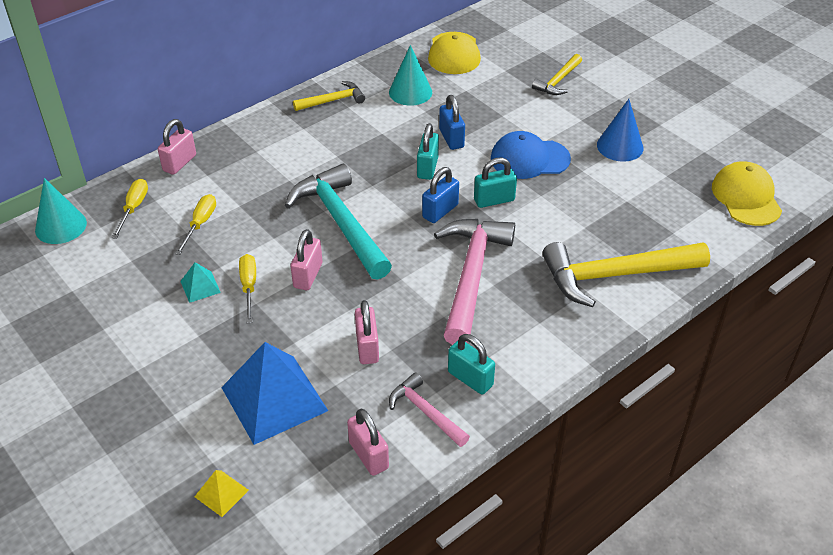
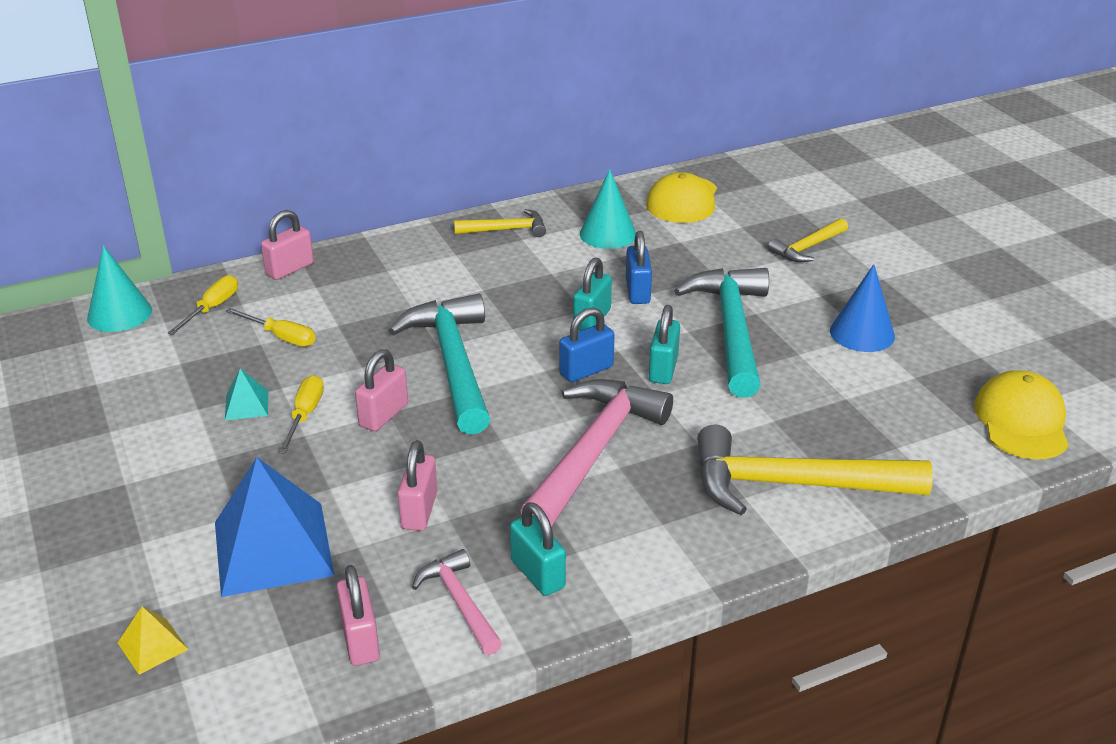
camera: 15 degrees right, 10 degrees down
(200, 224) = (281, 337): yellow screwdriver -> yellow screwdriver turned 90 degrees clockwise
(494, 200) = (663, 369): turquoise padlock -> turquoise padlock turned 75 degrees counterclockwise
(529, 159) = (731, 329): blue cap -> turquoise hammer

